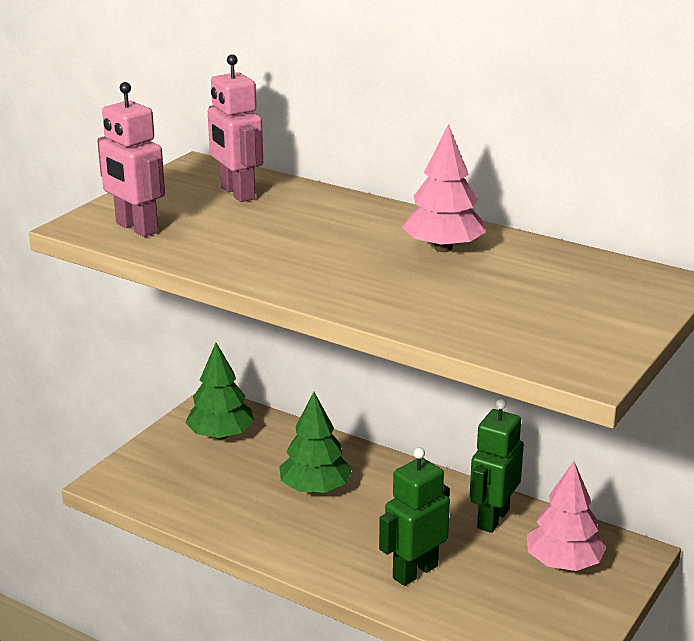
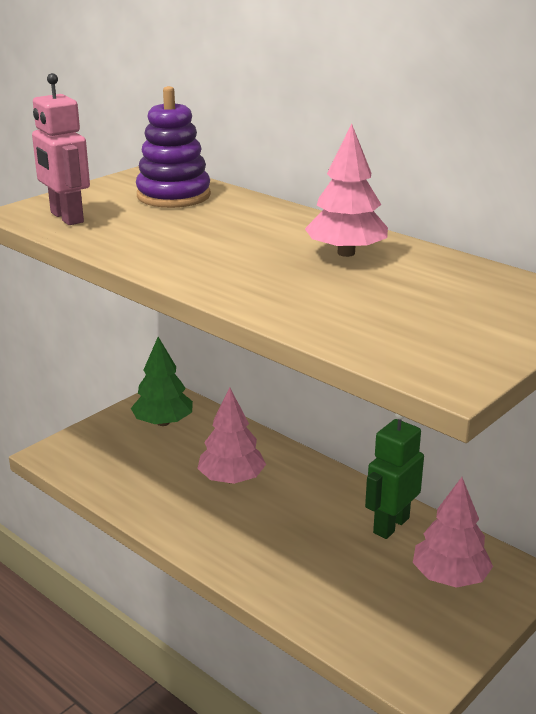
camera: 10 degrees right, 0 degrees up
(237, 193) = (173, 196): pink robot -> purple stacking toy
(315, 488) = (231, 479): green tree -> pink tree
(414, 572) = (301, 569): green robot -> none

